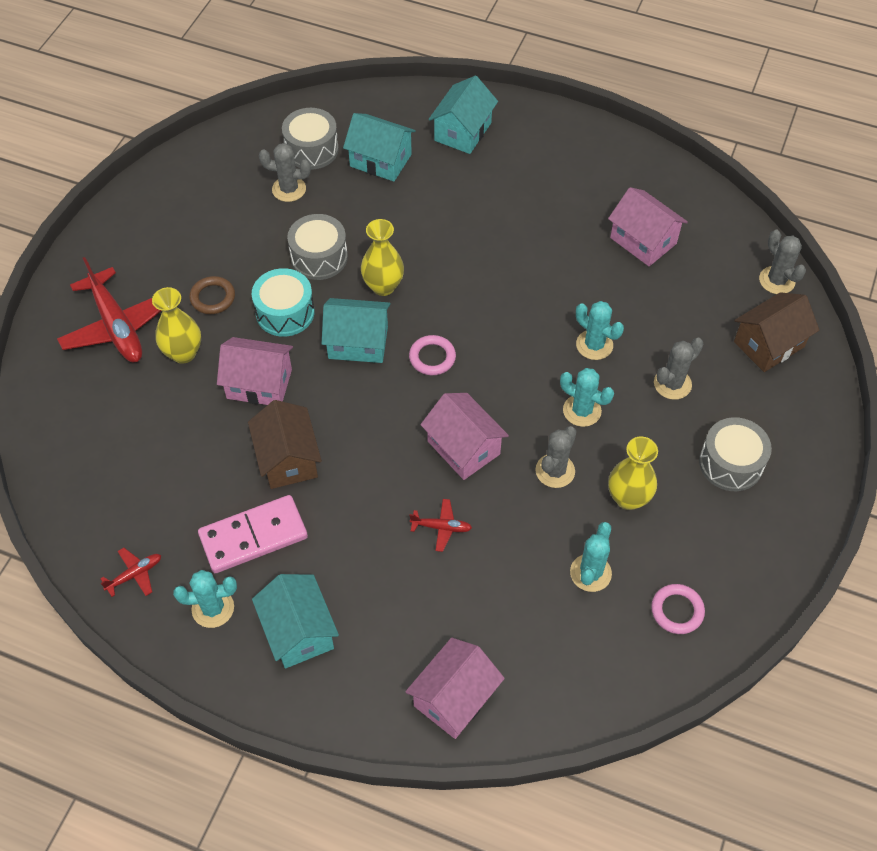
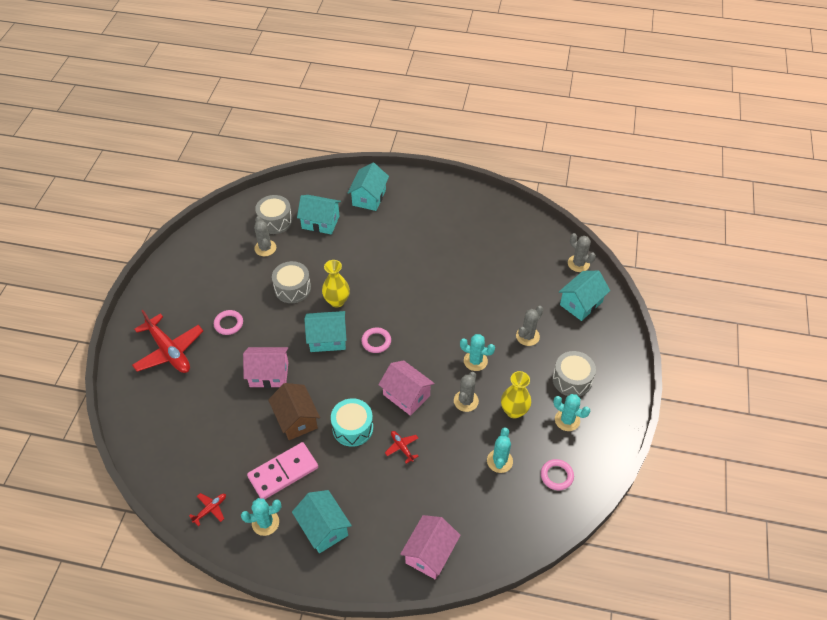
camera: 10 degrees left, 5 degrees down
(183, 353) = (216, 362): yellow vase -> none
(213, 298) = (228, 324): brown ring -> pink ring
(285, 312) = (277, 326): turquoise drum -> turquoise drum (352, 428)
(289, 189) = (265, 248): grey cactus -> grey cactus turned 75 degrees clockwise
(441, 527) = (402, 447): red plane -> red plane turned 120 degrees counterclockwise
(594, 345) = (475, 319): turquoise cactus -> turquoise cactus (567, 420)
(643, 240) = (493, 250): pink house -> none
(769, 344) = (581, 303): brown house -> turquoise house

